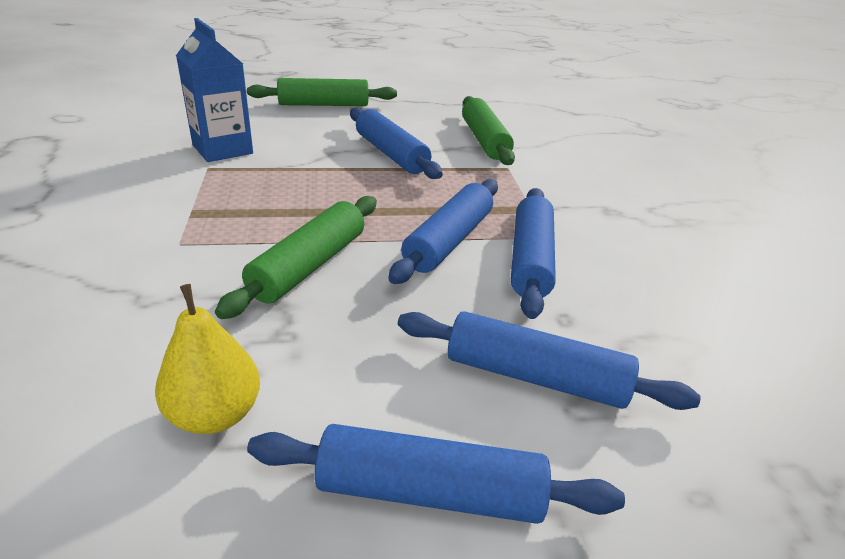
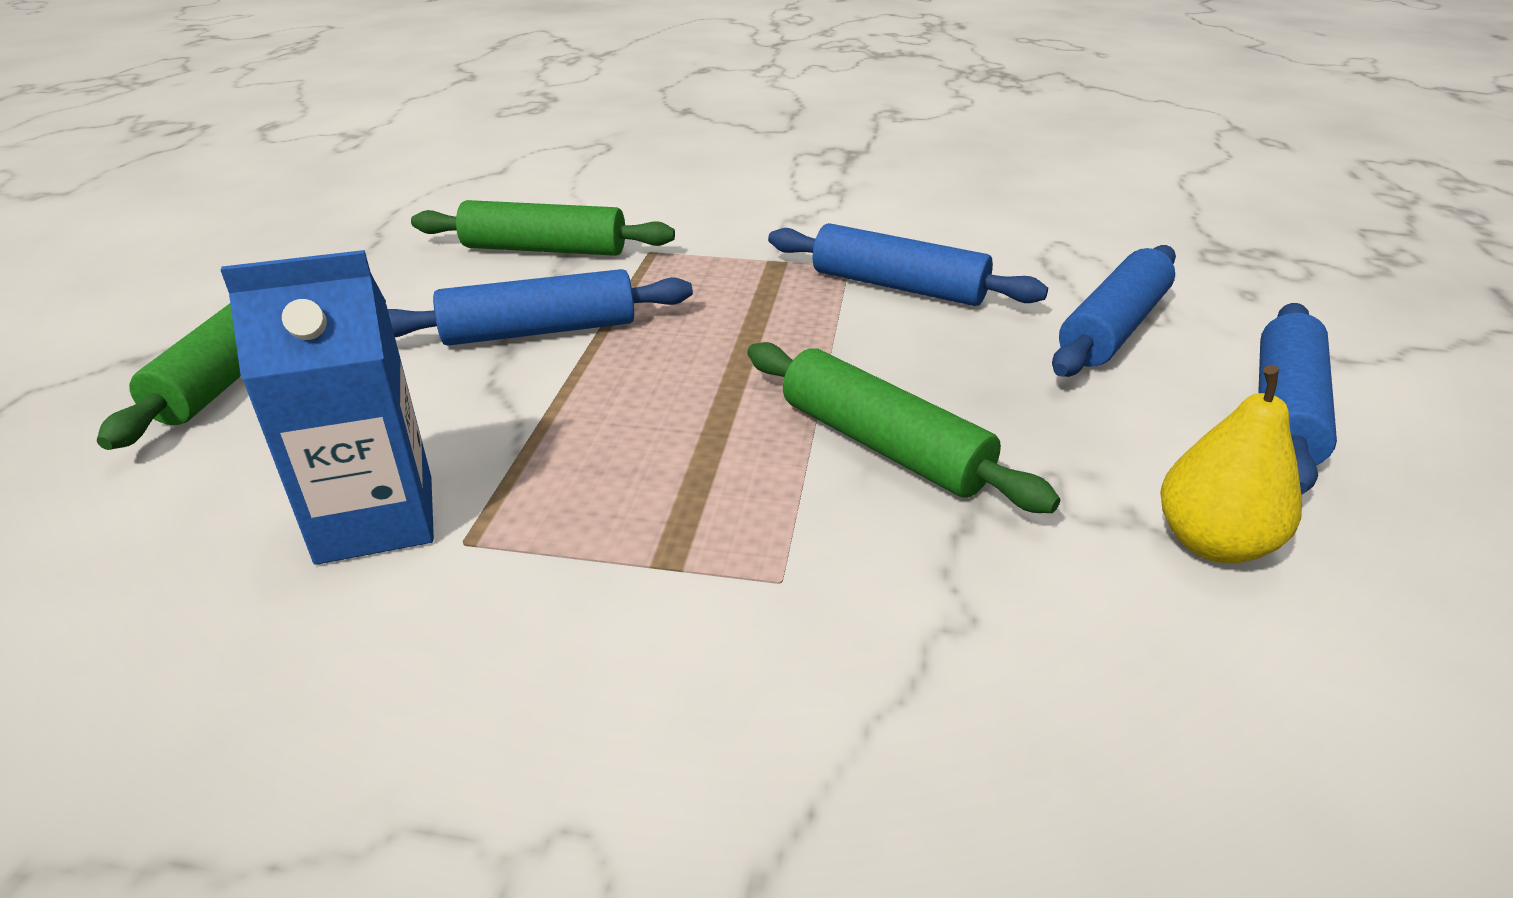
camera: 70 degrees left, 0 degrees up
(448, 241) = (841, 329): blue rolling pin -> none

